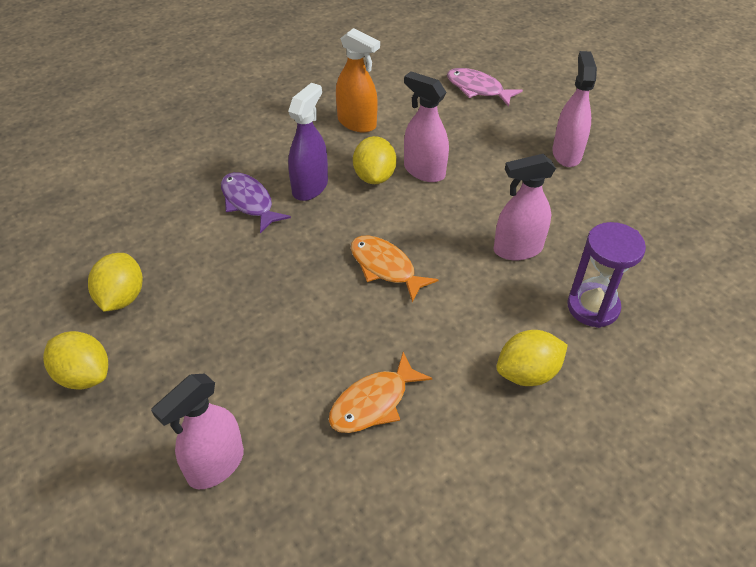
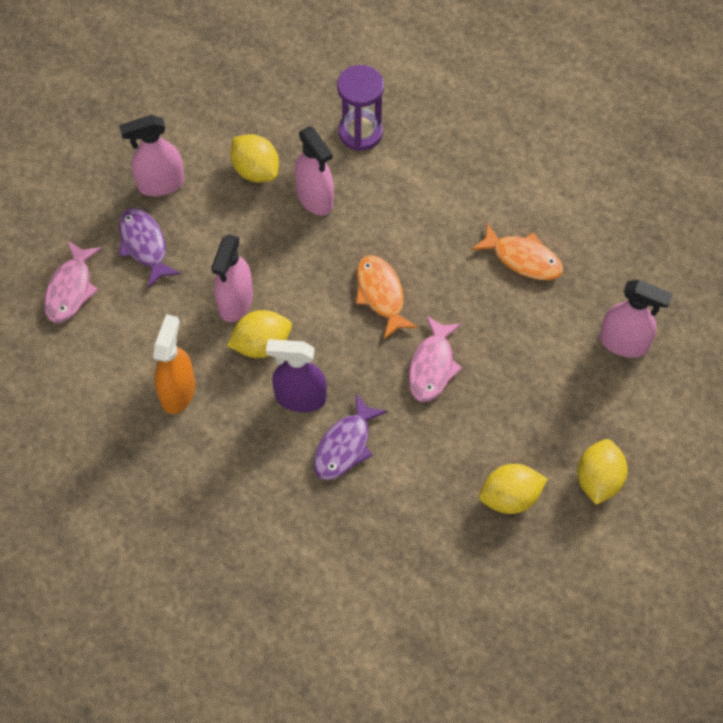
camera: 110 degrees left, 15 degrees up
(288, 282) = (432, 366): none -> pink fish
(385, 267) = (381, 294): orange fish -> orange fish turned 135 degrees clockwise
(504, 132) = (144, 245): none -> purple fish
(527, 373) = (448, 164): yellow lemon -> yellow lemon (256, 170)

